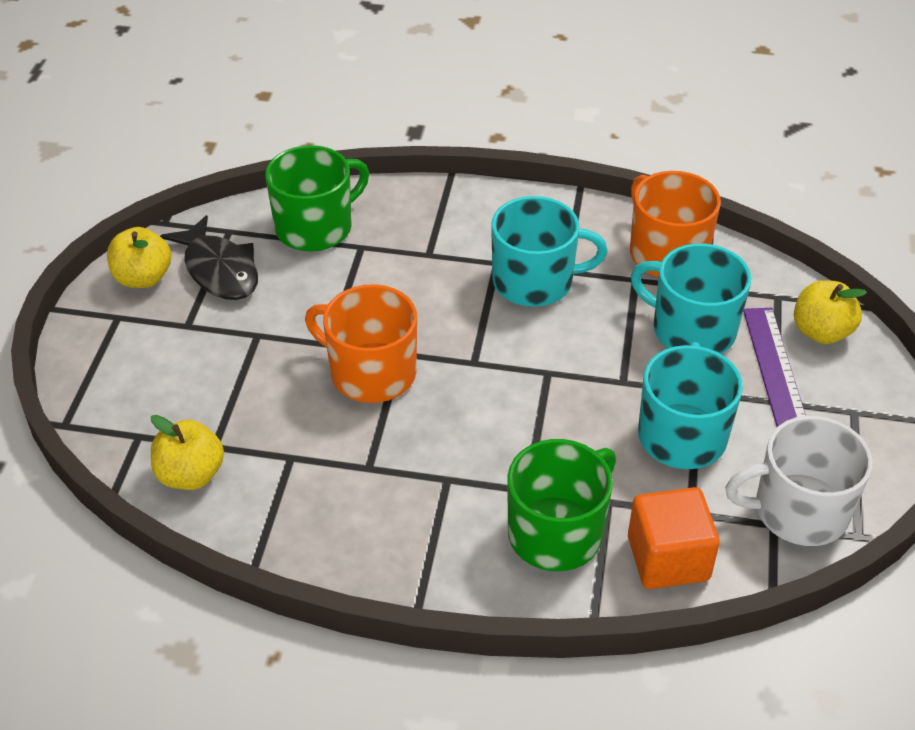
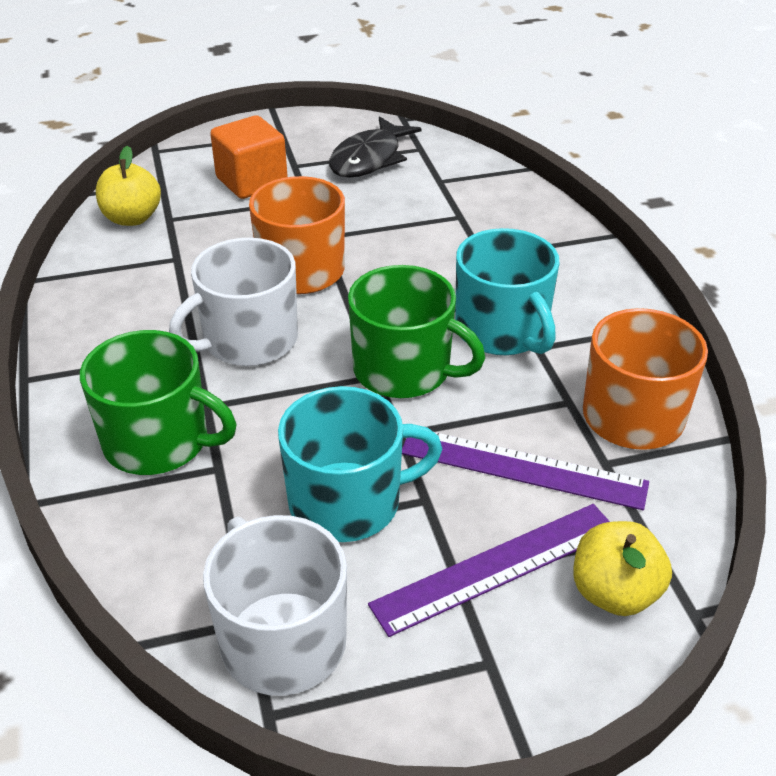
camera: 65 degrees right, 5 degrees down
(143, 278) = (332, 131): yellow apple -> none
(315, 227) = (463, 186): green mug -> green mug (404, 370)
(454, 438) = (248, 340): none -> white mug
(668, 558) = (157, 536): orange cube -> orange cube (252, 181)
(691, 329) = (522, 468): turquoise mug -> purple ruler

